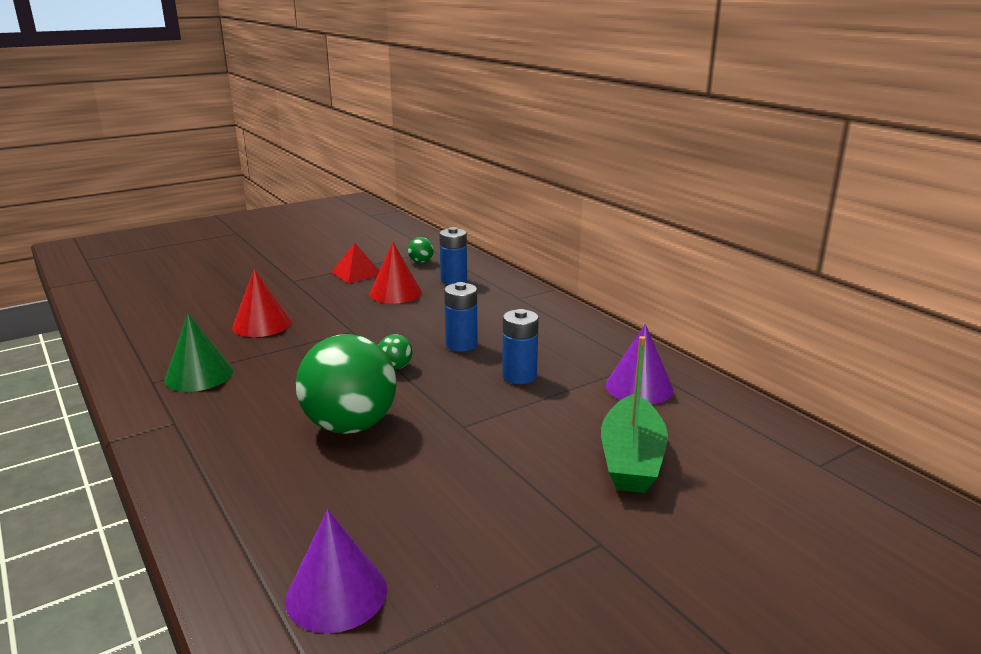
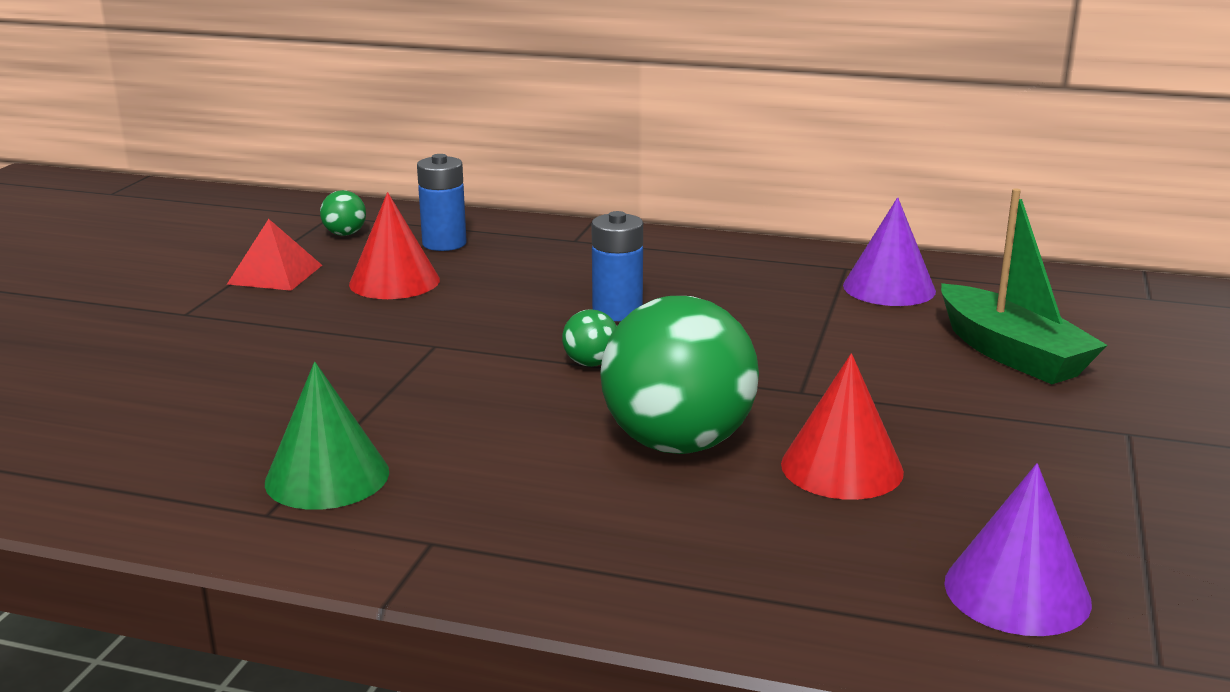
camera: 40 degrees left, 0 degrees up
(261, 324) = (274, 382): red cone -> red cone (842, 467)
(519, 376) = (753, 320): blue battery -> none

